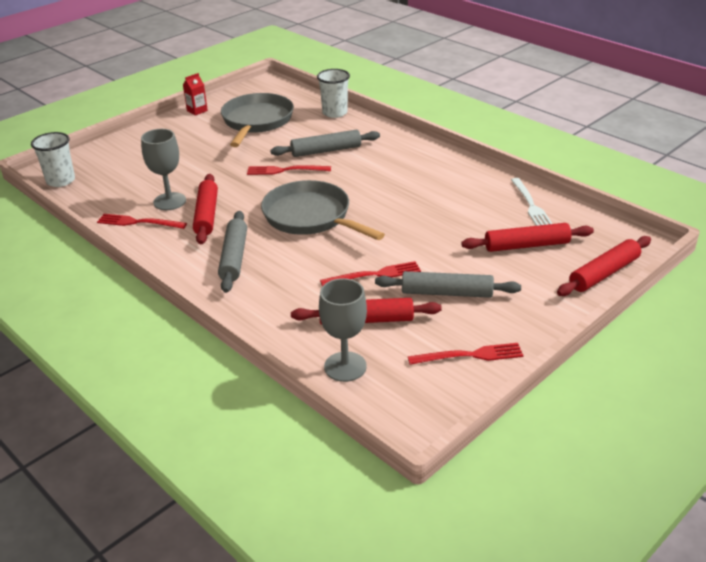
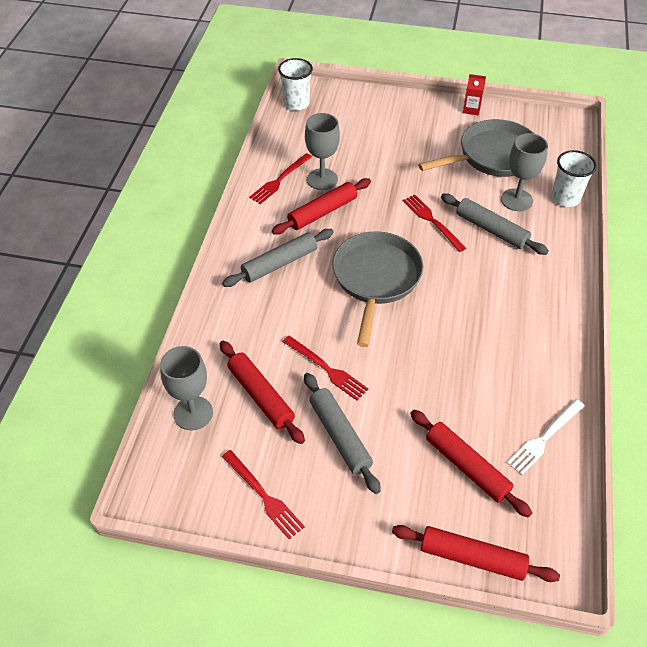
camera: 55 degrees right, 15 degrees up
(138, 222) = (280, 180): red fork -> red fork turned 120 degrees counterclockwise
(311, 130) = (516, 200): none -> grey goblet

